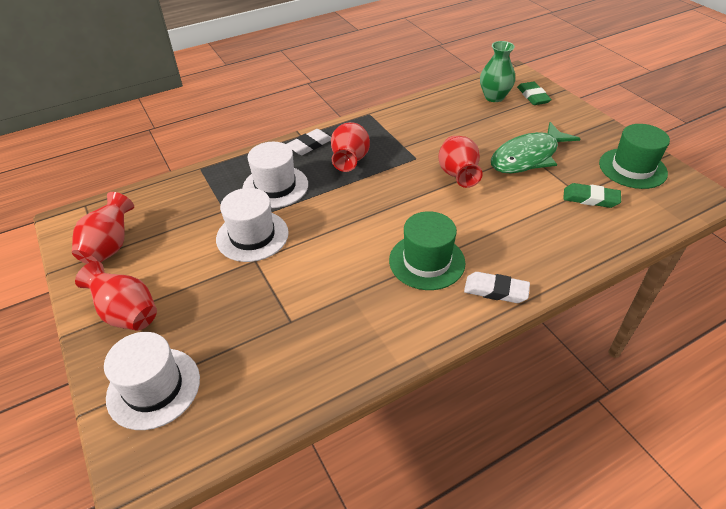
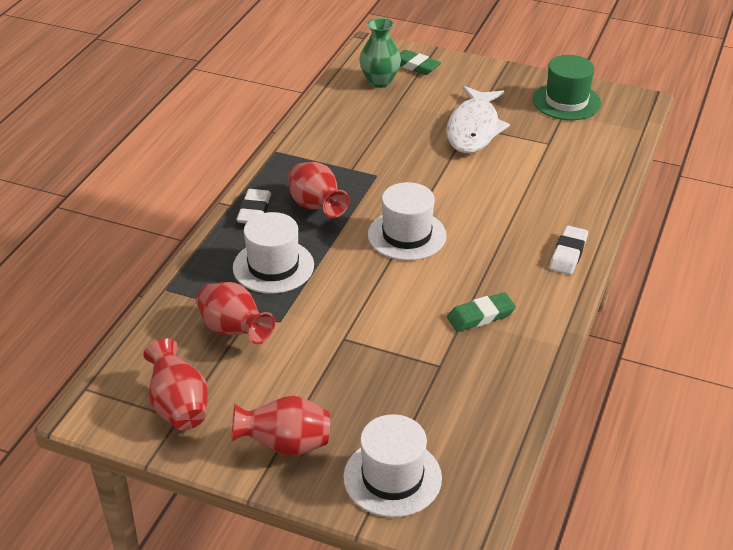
camera: 40 degrees left, 5 degrees down
(252, 236) = (312, 320): white hat -> white hat (407, 235)
(427, 261) = (491, 260): green hat -> none
(458, 175) = (433, 174): red vase -> red vase (234, 331)
(496, 290) = (568, 254): white eraser -> white eraser turned 45 degrees counterclockwise
(527, 157) = (473, 129): green fish -> white fish
(590, 198) = (561, 143): green eraser -> green eraser (481, 316)

